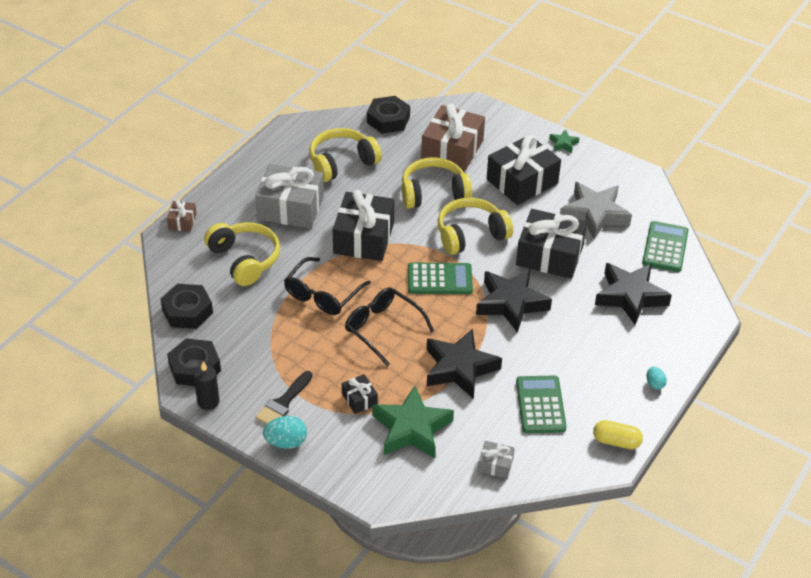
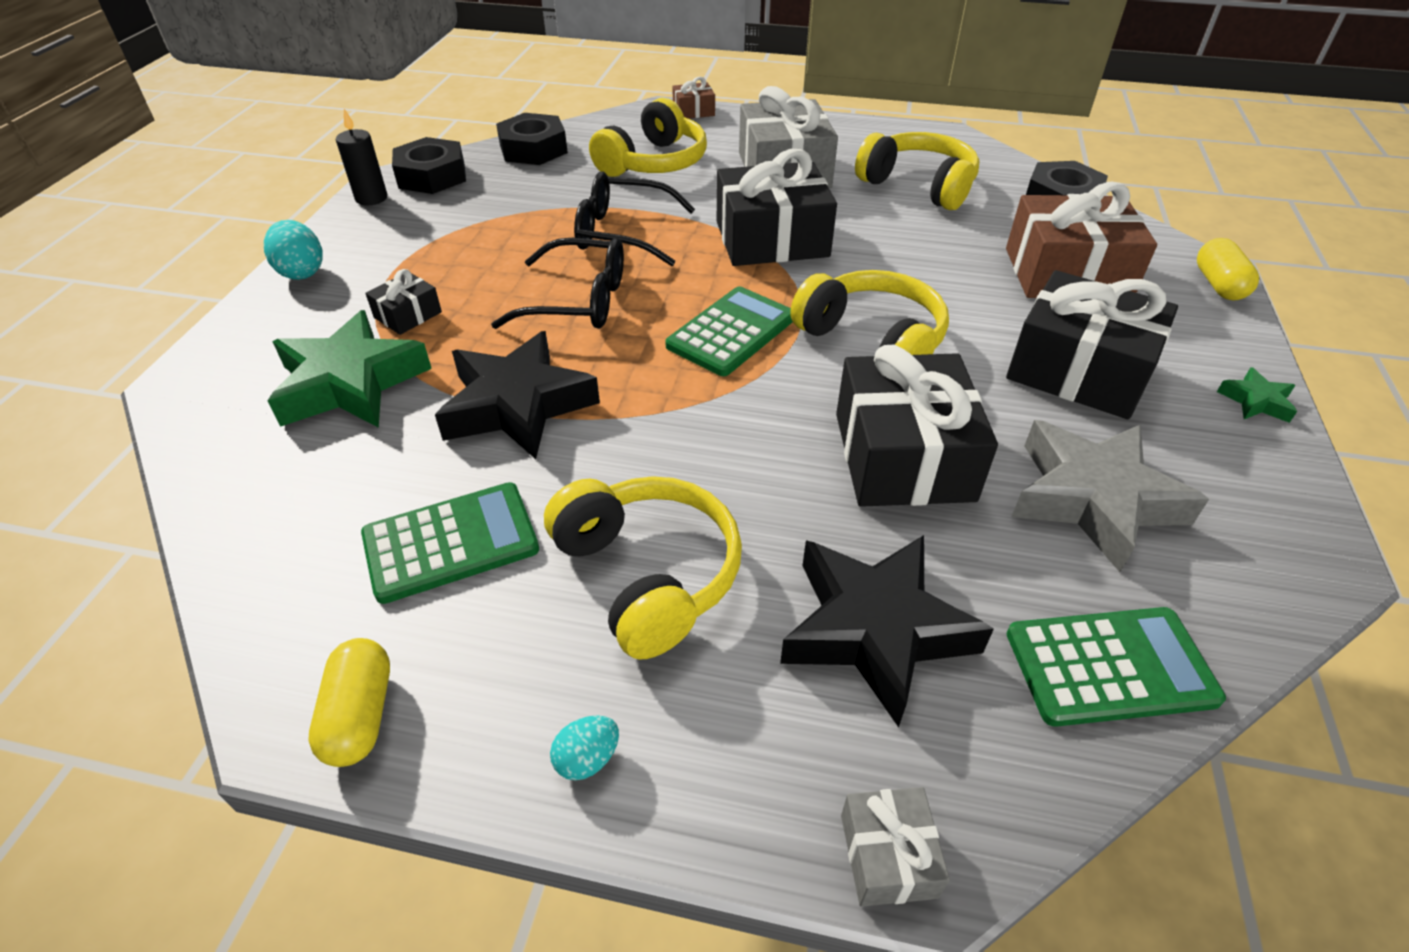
camera: 70 degrees right, 0 degrees up
(283, 403) = (383, 252): black brush -> none
(382, 328) = (578, 301): black glasses -> black glasses turned 75 degrees clockwise
(434, 193) = (938, 279): yellow headphones -> yellow headphones (647, 575)
(439, 279) = (731, 332): green calculator -> green calculator turned 120 degrees counterclockwise
(486, 109) = (1218, 285): none -> yellow capsule
(495, 465) = (268, 511): grey gift -> grey gift (888, 855)
(511, 303) = (725, 432): black star -> none

